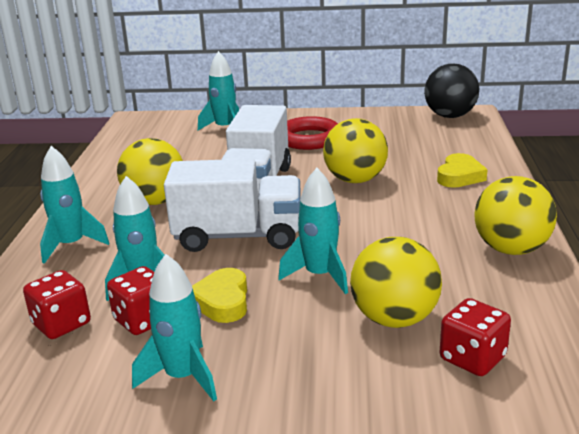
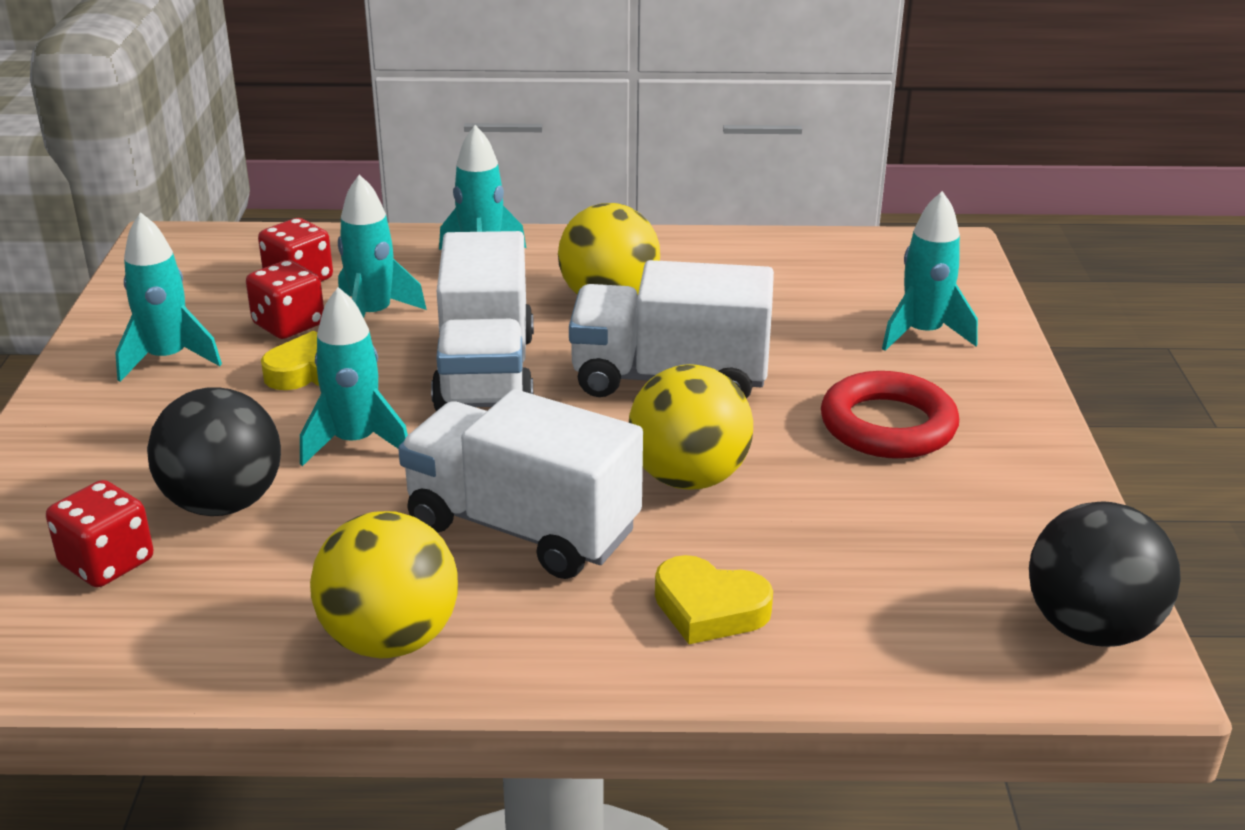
camera: 85 degrees right, 5 degrees up
(394, 318) = (224, 503): yellow ball -> black ball
(406, 219) = (522, 528): none -> white truck

